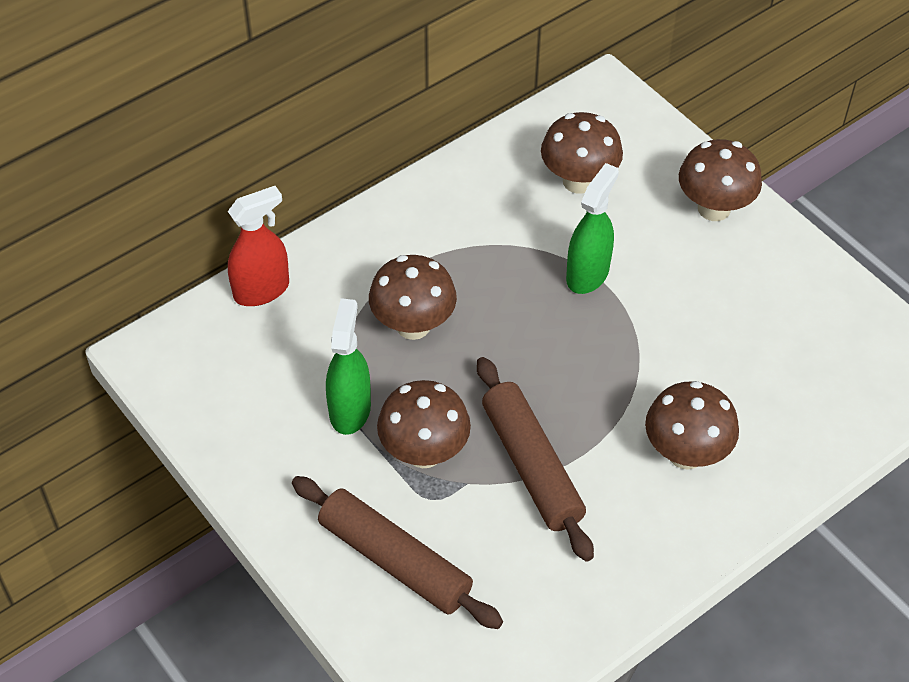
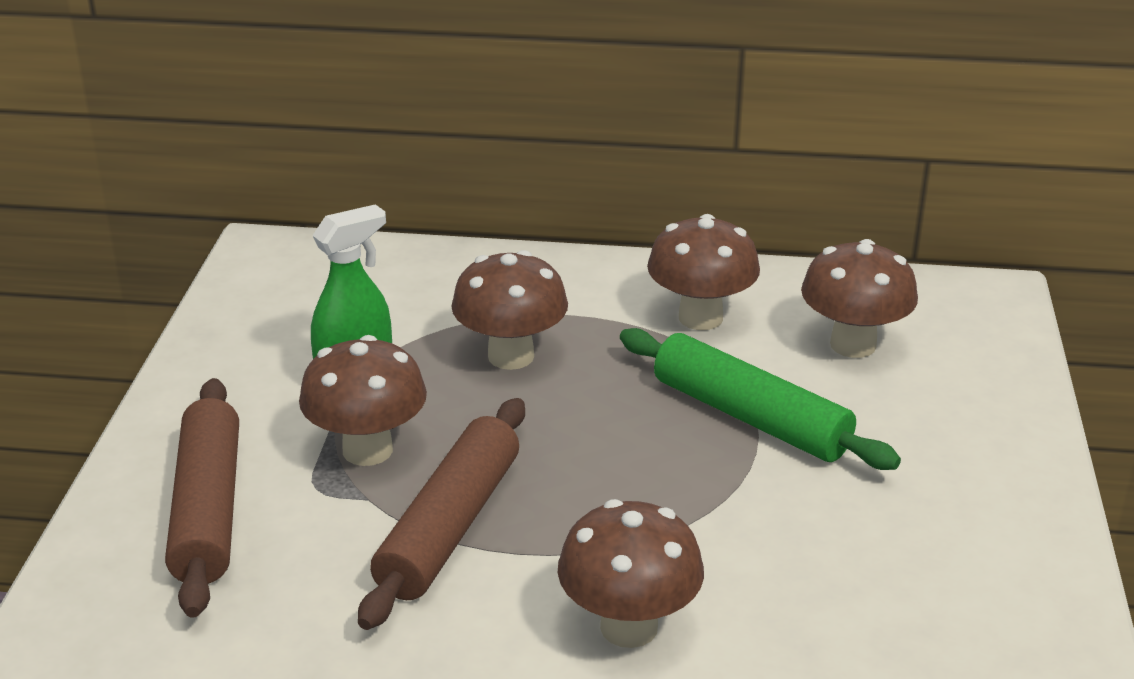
camera: 45 degrees right, 20 degrees down
(262, 290) = (420, 260): red spray bottle -> none
(587, 274) = (750, 417): green spray bottle -> green rolling pin
(714, 208) = (986, 446): brown mushroom -> brown mushroom (700, 318)

